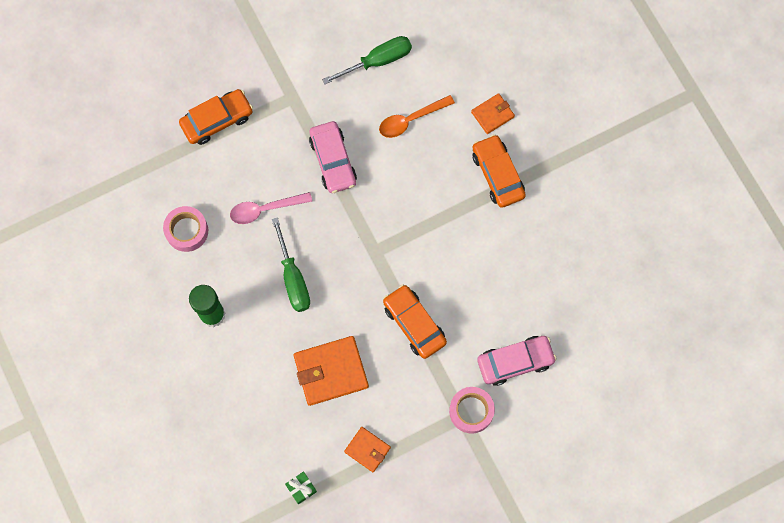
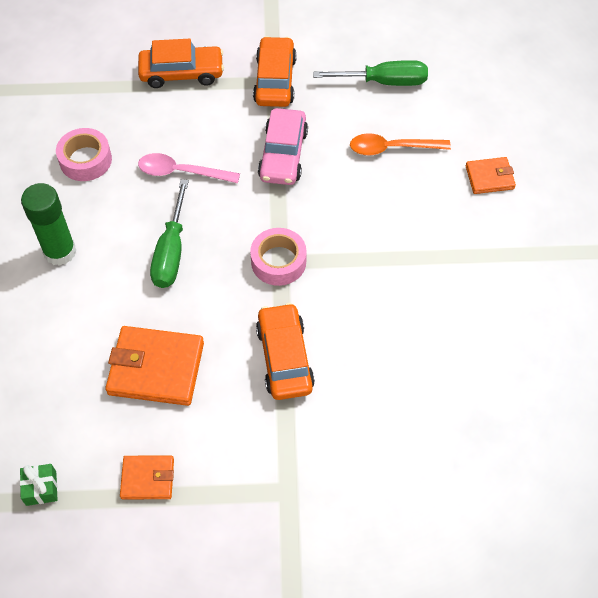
camera: 25 degrees right, 15 degrees down
(367, 450) = (148, 479): orange wallet -> orange wallet turned 60 degrees counterclockwise
(471, 411) = (303, 491): pink tape -> pink tape (278, 261)
(497, 174) = (466, 239): orange car -> orange car (275, 80)
(515, 362) = (389, 455): pink car -> none

